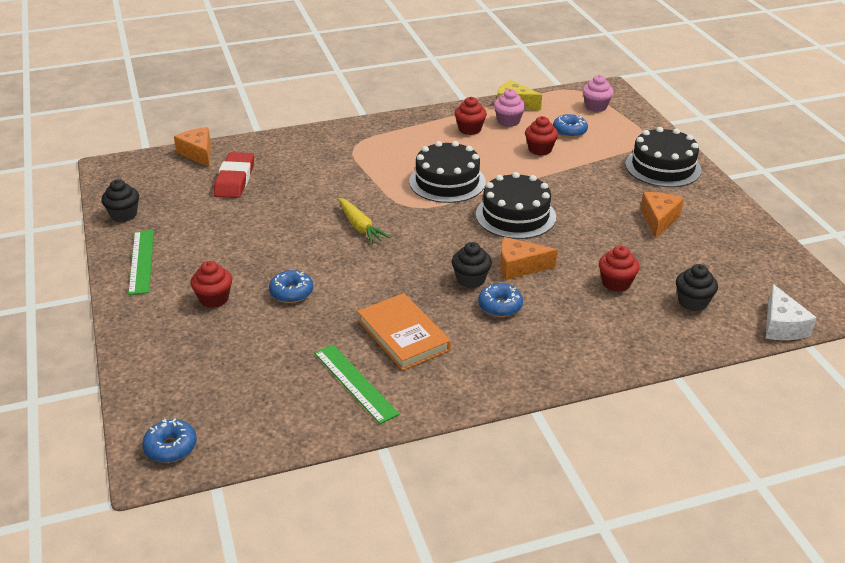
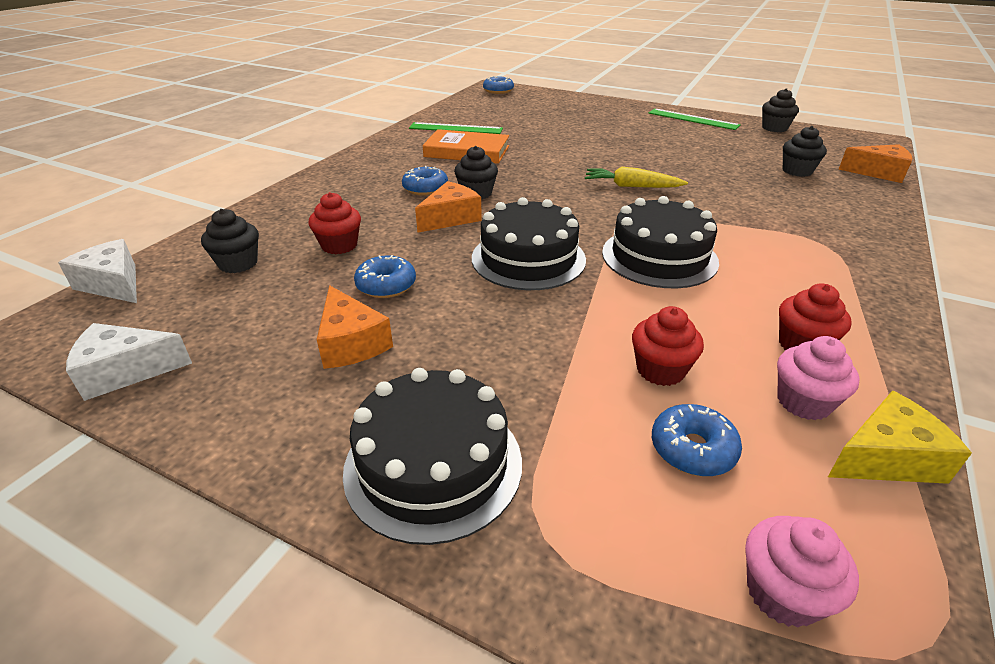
camera: 135 degrees right, 0 degrees up
(214, 299) = (611, 123): red cupcake -> none
(235, 179) = (797, 171): red eraser -> black cupcake
(291, 292) = (578, 141): blue donut -> blue donut (386, 285)
(778, 259) = (126, 371): none -> white cheese

